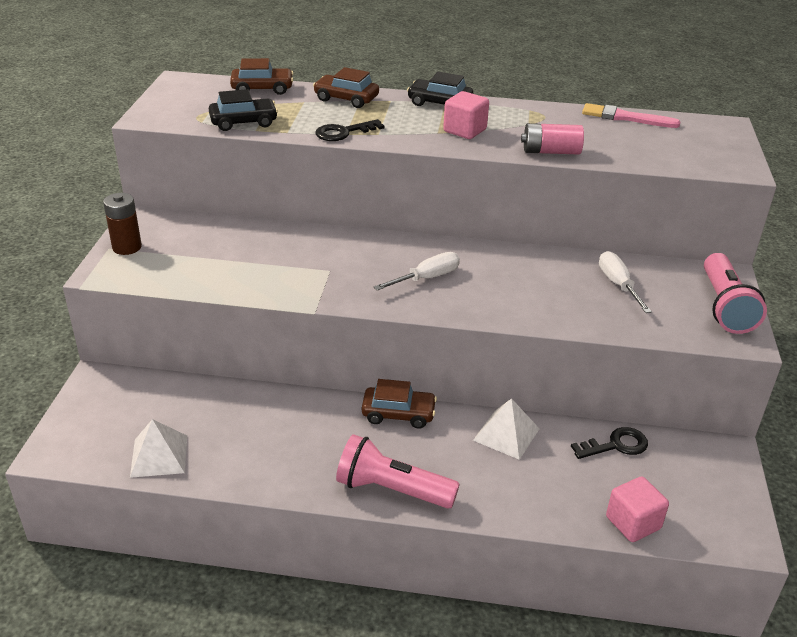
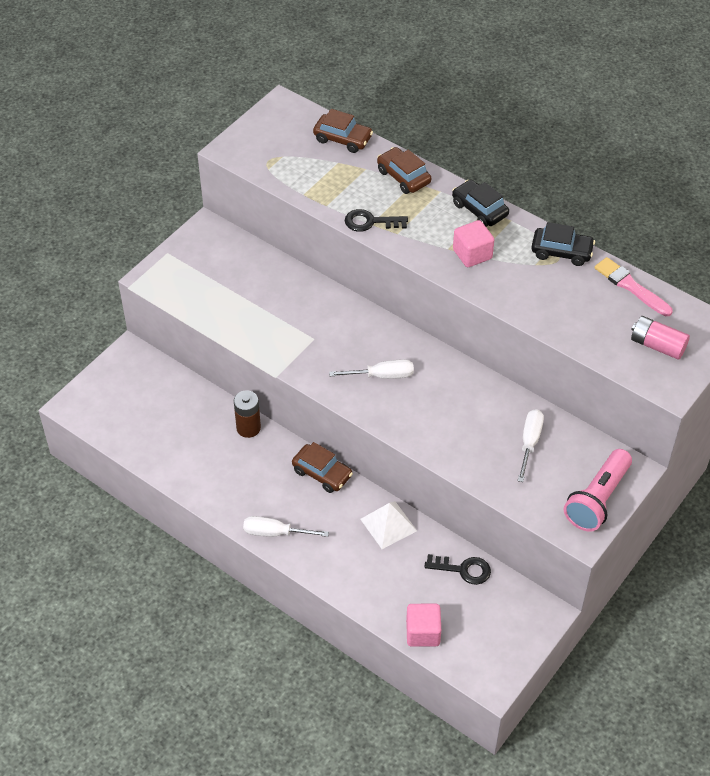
camera: 30 degrees right, 15 degrees up
(127, 247) = (180, 257): brown battery -> brown battery (248, 428)
(159, 455) = (139, 438): white pyramid -> none
(243, 122) = (300, 181): black car -> black car (561, 252)
(392, 490) = (275, 533): pink flashlight -> white screwdriver
(550, 152) = (523, 307): pink battery -> pink battery (657, 345)

